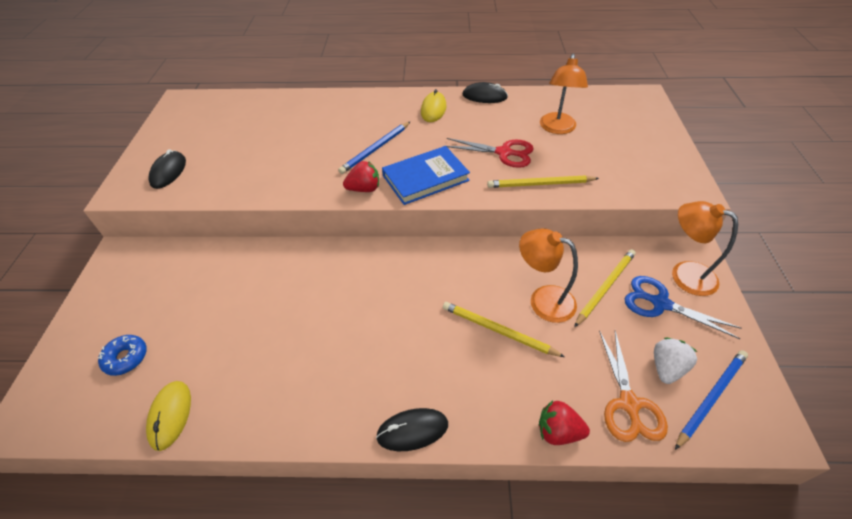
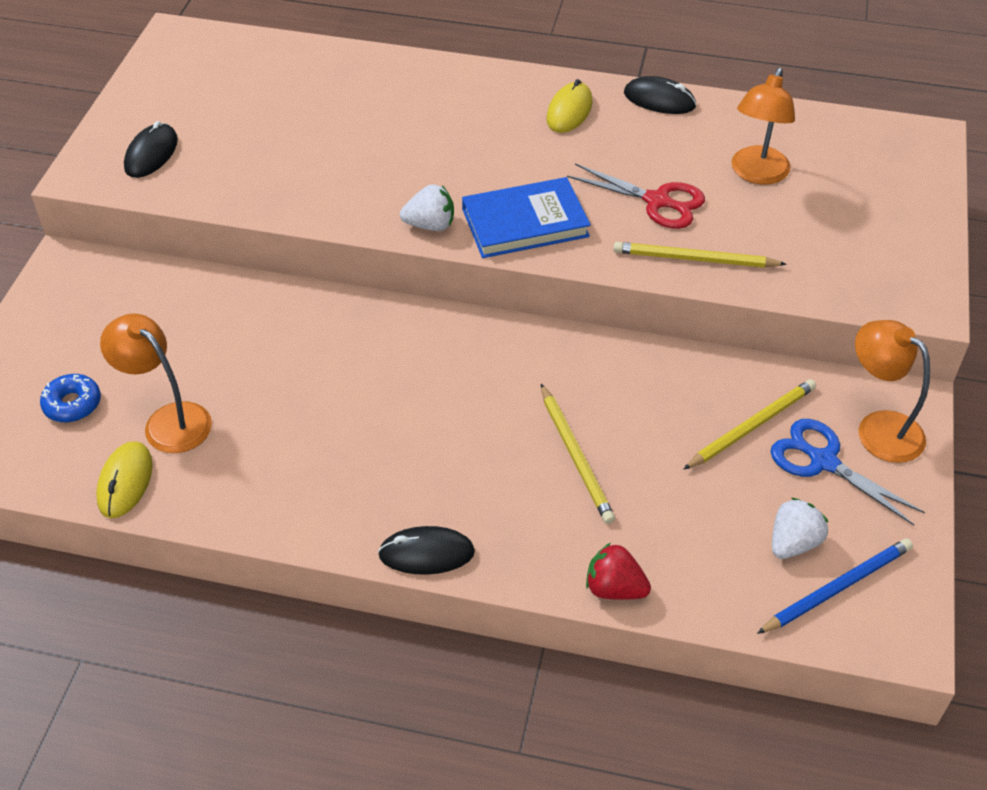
camera: 10 degrees right, 0 degrees up
(364, 189) = (430, 225): red strawberry -> white strawberry
(375, 149) = (461, 165): blue pencil -> none
(498, 330) = (576, 456): yellow pencil -> yellow pencil turned 150 degrees counterclockwise
(543, 300) = (654, 427): orange lamp -> orange lamp (168, 420)
(629, 403) = (721, 575): orange scissors -> none

